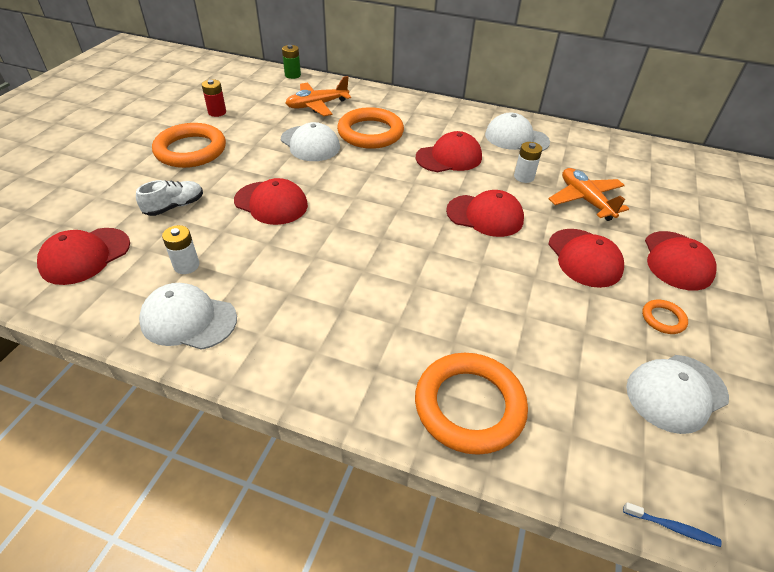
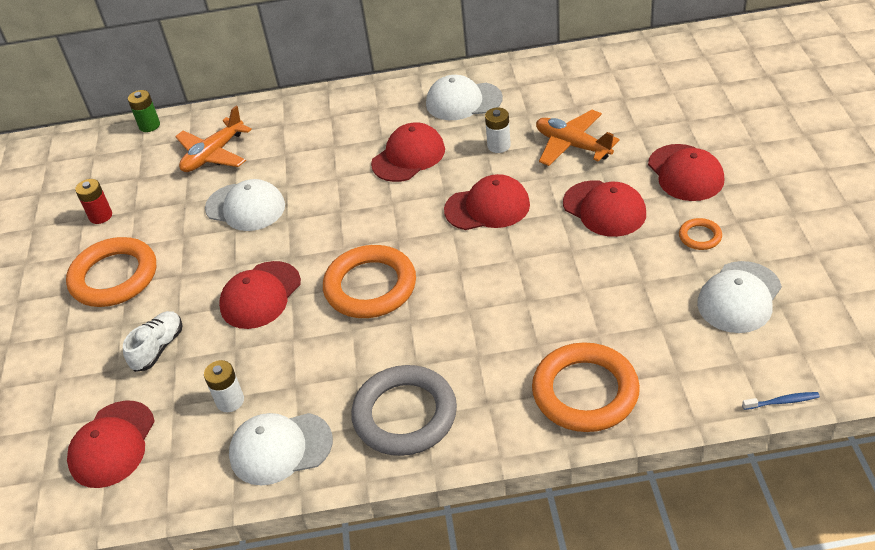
camera: 20 degrees left, 0 degrees up
(271, 203) = (260, 295): red cap -> red cap turned 120 degrees clockwise
(301, 343) = (405, 415): none -> grey ring
(370, 133) = (302, 163): orange ring -> orange ring (370, 286)

